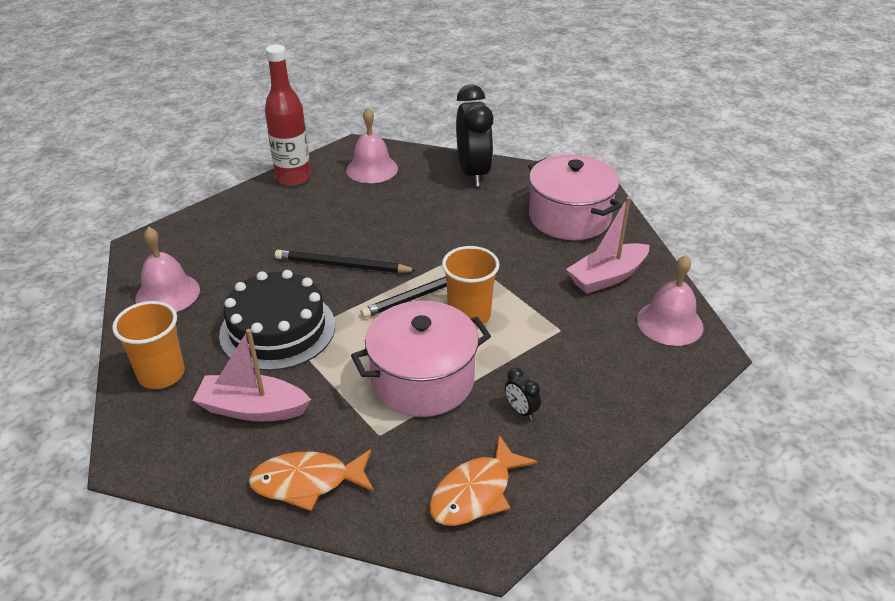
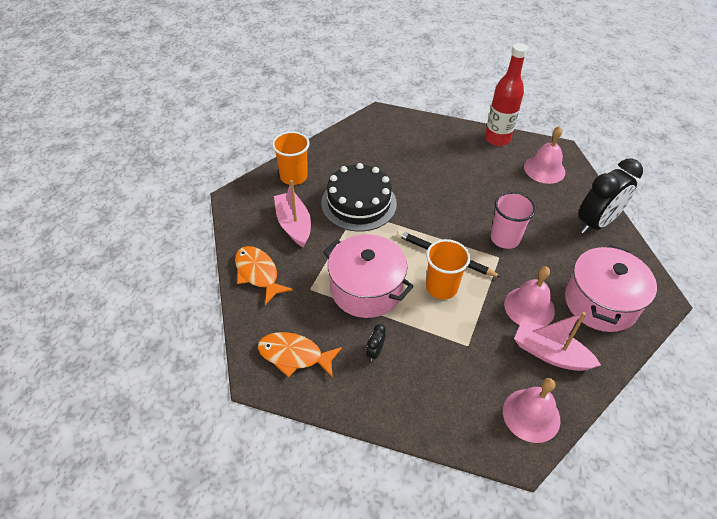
camera: 60 degrees right, 10 degrees up
(167, 294) = (352, 145): pink bell -> pink bell (529, 307)
(342, 265) = (435, 203): black pencil -> none
(440, 239) = (505, 238): none -> pink cup

